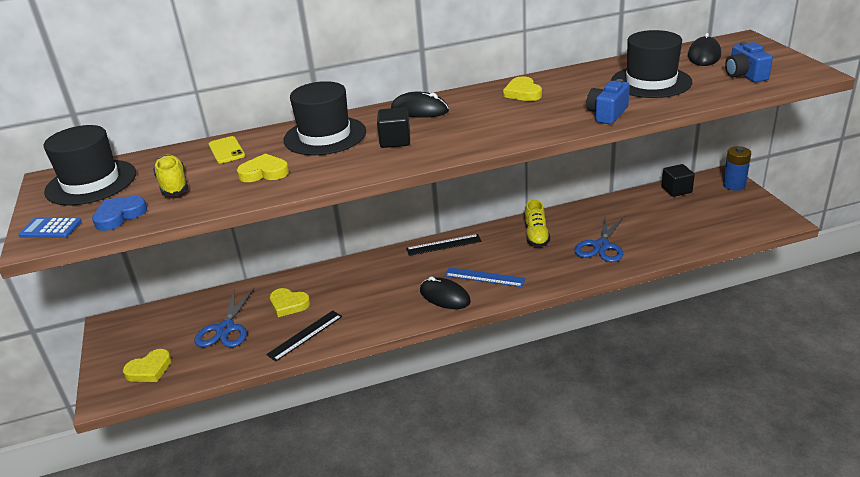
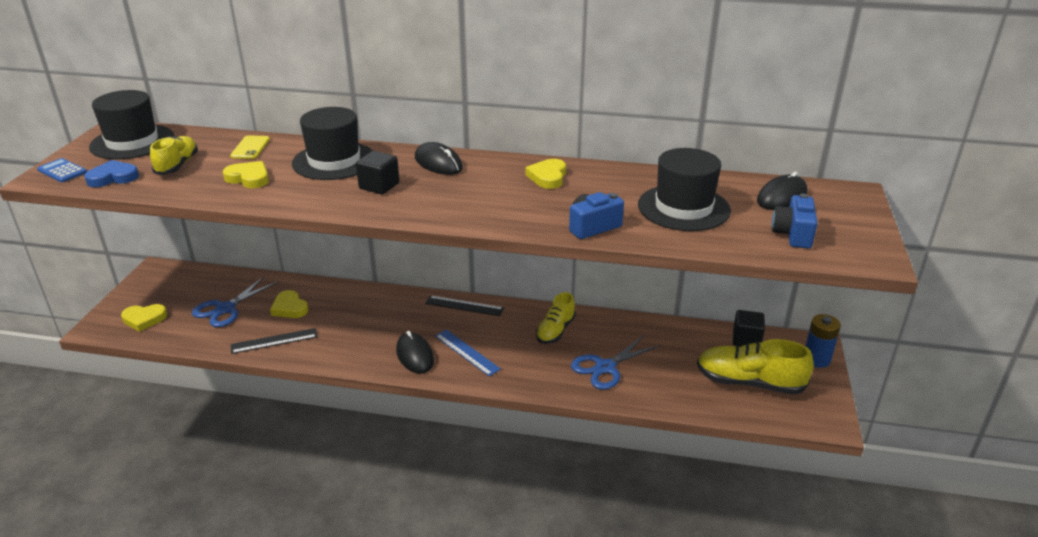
camera: 25 degrees right, 0 degrees up
(709, 217) = (749, 382): none -> yellow shoe

